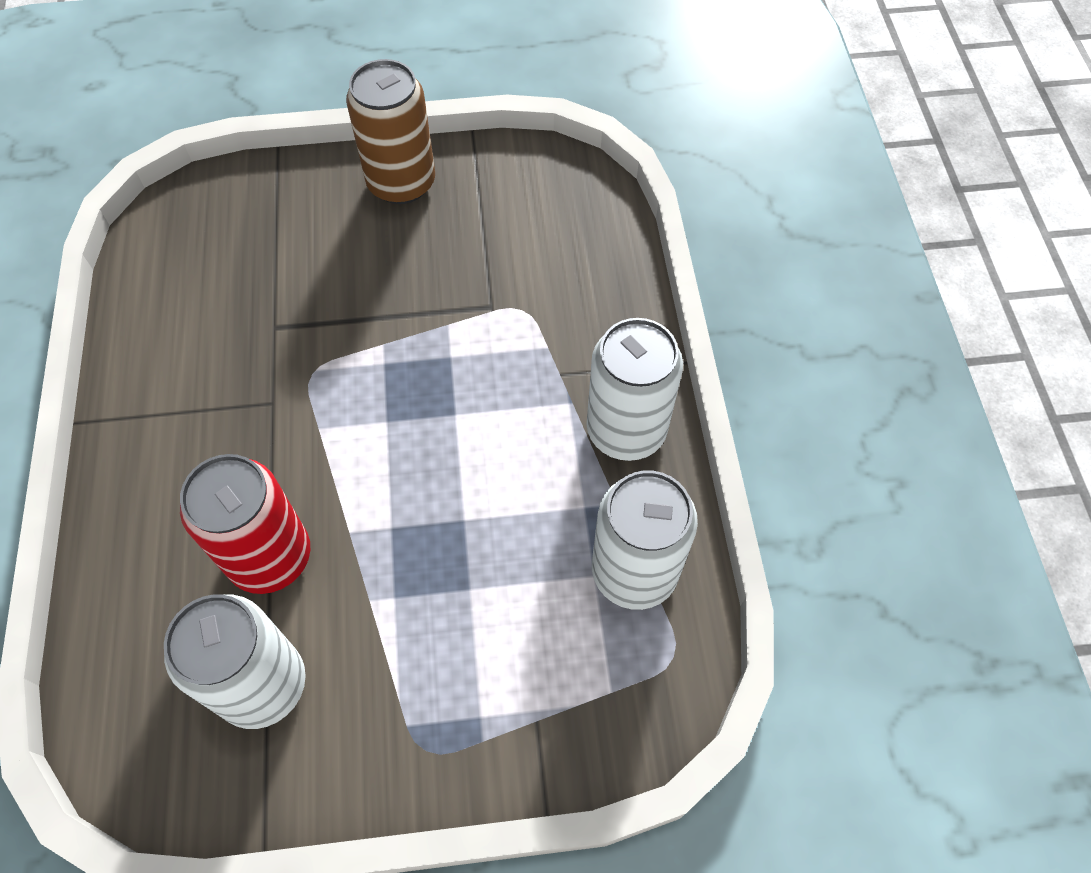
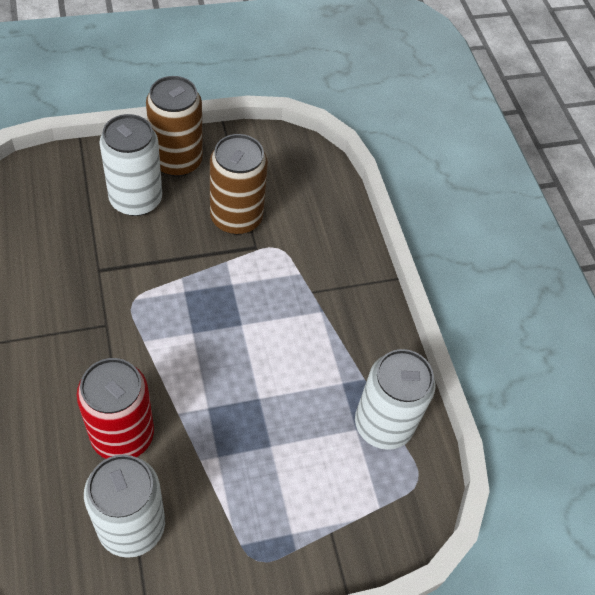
camera: 15 degrees left, 5 degrees down
(470, 264) = (236, 217): none -> brown can
(626, 430) = (363, 328): white can -> white can (136, 199)

